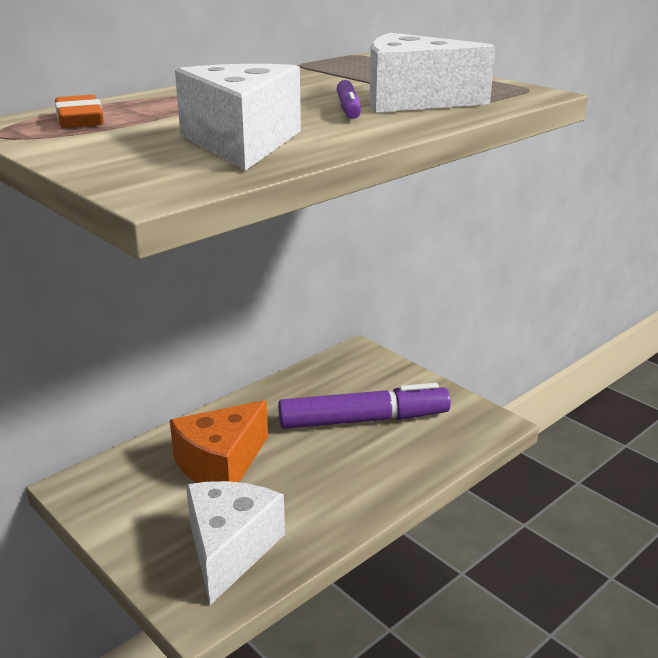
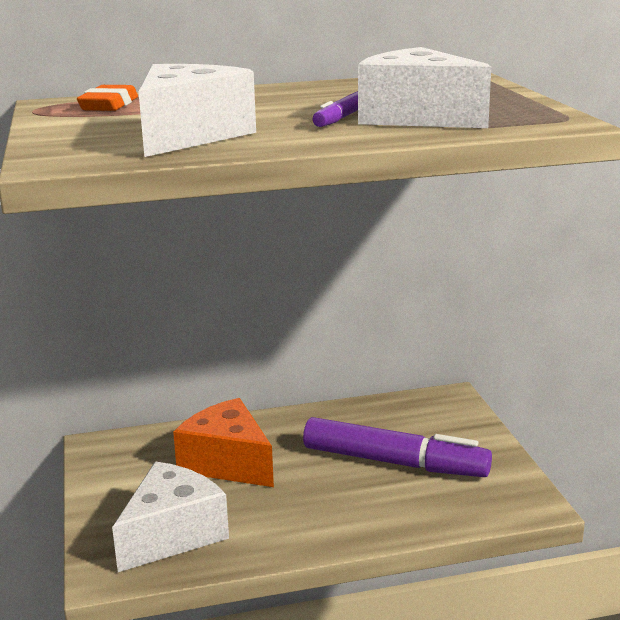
camera: 30 degrees right, 5 degrees down
(221, 464) = (227, 463): orange cheese -> orange cheese turned 60 degrees clockwise

